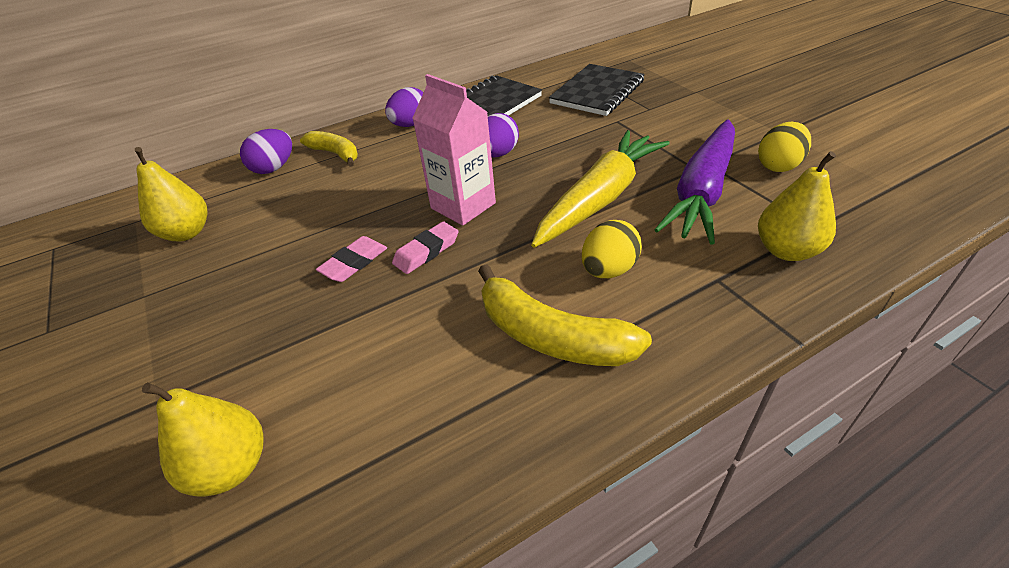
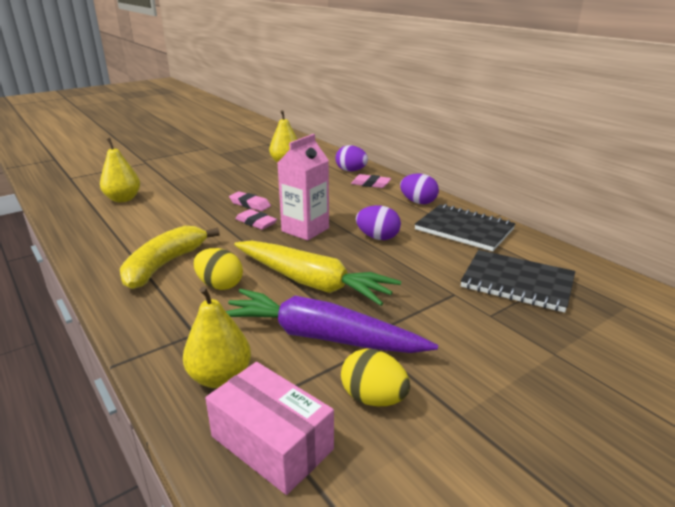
camera: 80 degrees right, 15 degrees down
(335, 154) = (370, 184): yellow banana -> pink eraser
(855, 214) = (272, 443): none -> pink box

